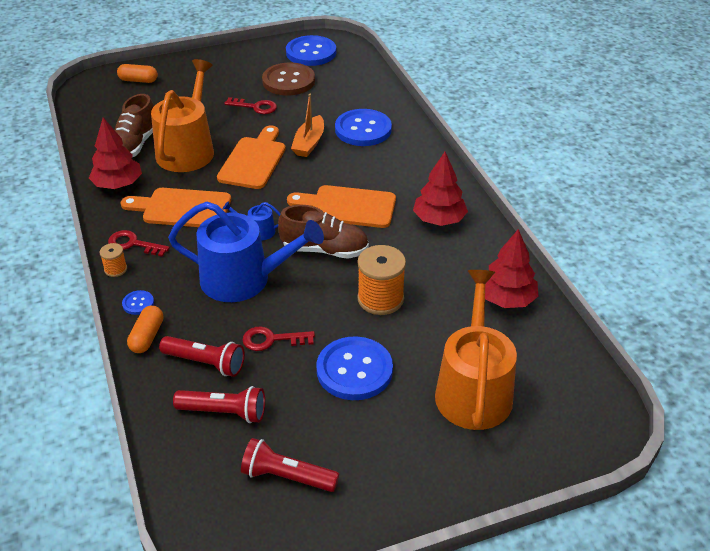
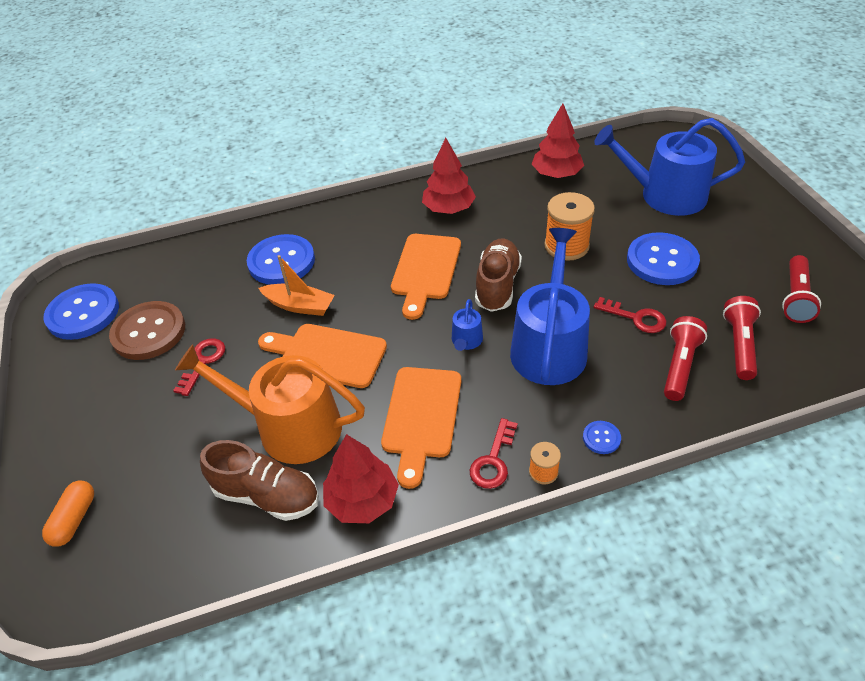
camera: 85 degrees left, 5 degrees up
(147, 337) = (653, 421): orange capsule -> none
(272, 340) = (636, 318): red key -> red key turned 60 degrees counterclockwise
(473, 388) = (664, 195): orange watering can -> blue watering can

